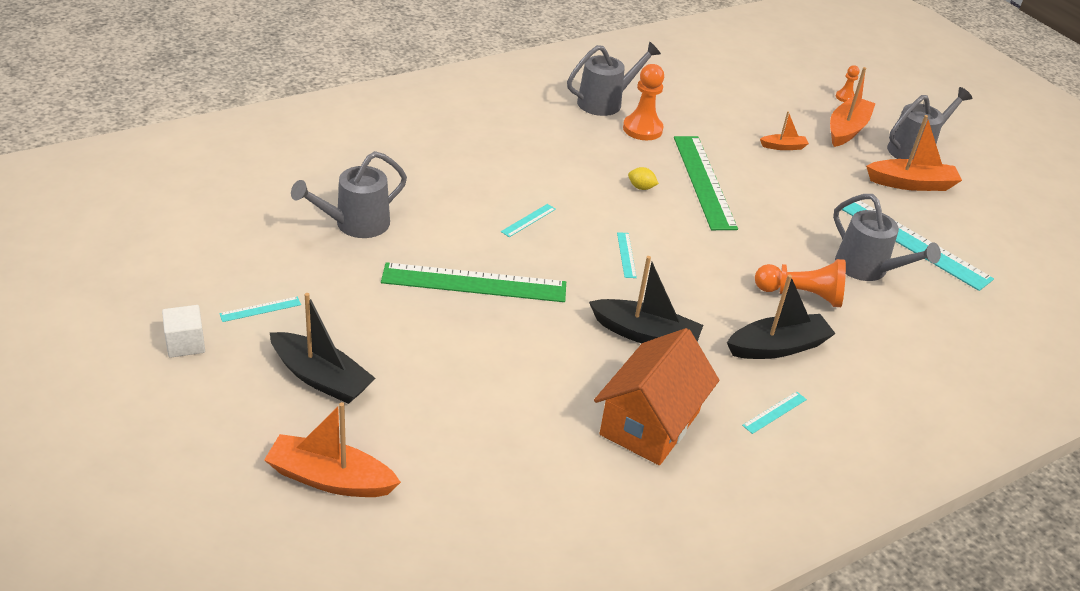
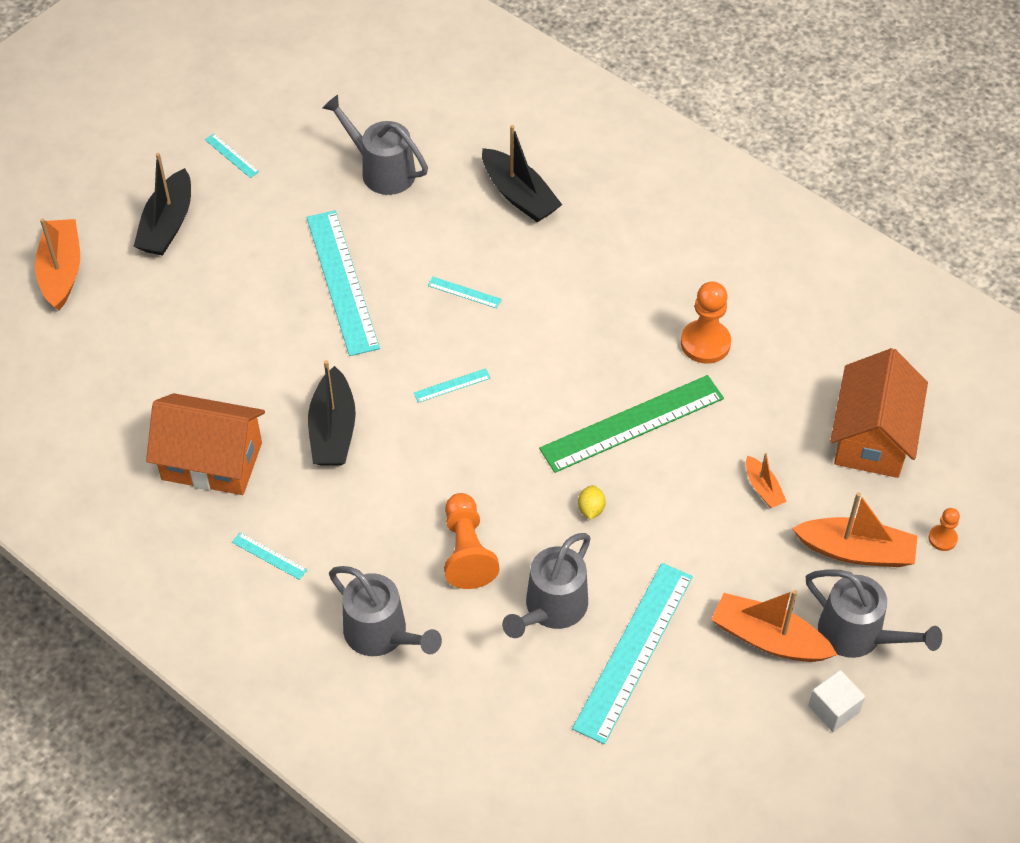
camera: 75 degrees right, 15 degrees up
(185, 344) = (169, 130): white cube -> white cube (833, 709)
(474, 283) = (342, 282): green ruler -> turquoise ruler
(605, 102) = (740, 295): grey watering can -> grey watering can (382, 634)
(641, 187) = (582, 369): yellow lemon -> yellow lemon (591, 509)
(754, 94) = (872, 437): none -> orange house
(778, 347) = (369, 543): black boat -> black boat (519, 195)
(911, 184) = (768, 638): orange boat -> orange boat turned 135 degrees clockwise

